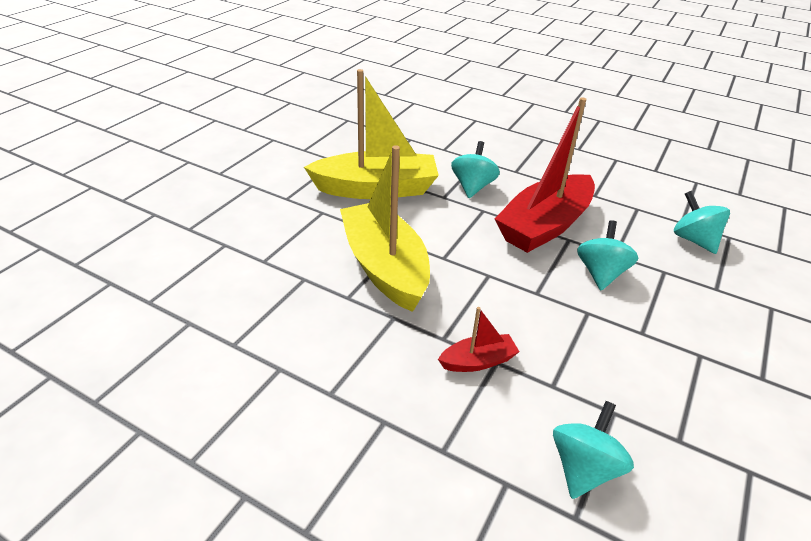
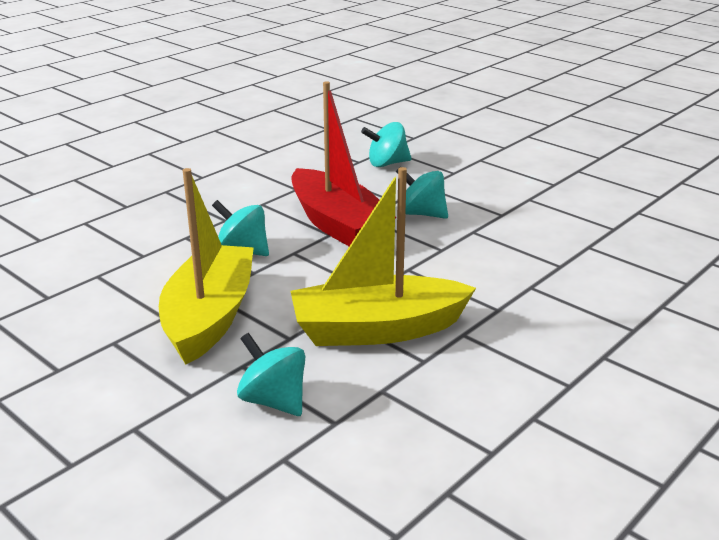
camera: 75 degrees left, 10 degrees down
(478, 361) = (530, 295): red boat -> none
(583, 468) = (643, 270): turquoise spinning top -> turquoise spinning top (273, 401)

